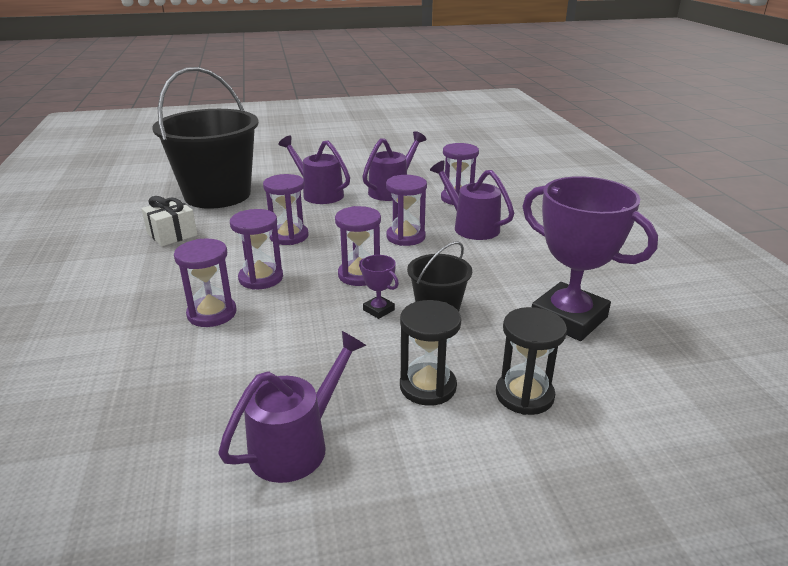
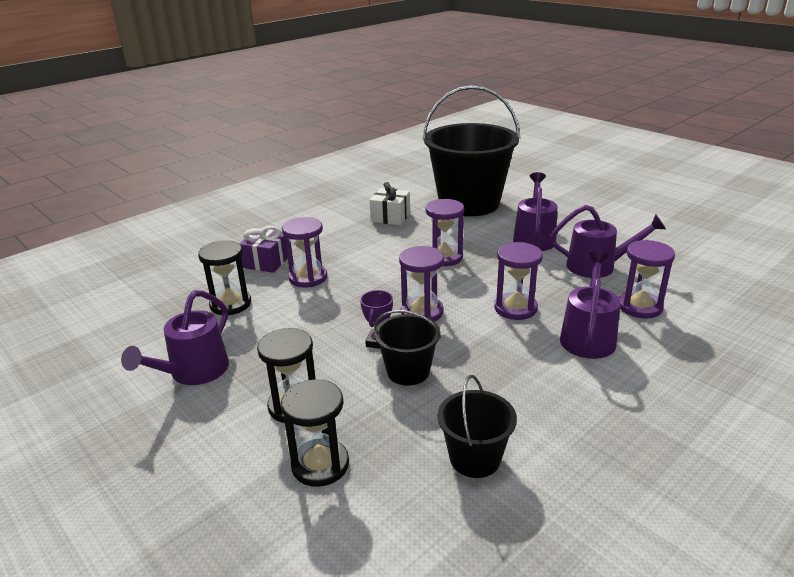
camera: 60 degrees right, 0 degrees up
(133, 330) = (266, 262): none -> purple gift
(188, 380) = (230, 304): none -> black hourglass
(261, 278) = (370, 274): purple hourglass -> none
(297, 444) = (193, 372): purple watering can -> purple watering can turned 105 degrees clockwise
(568, 318) = (475, 458): purple trophy -> black bucket

